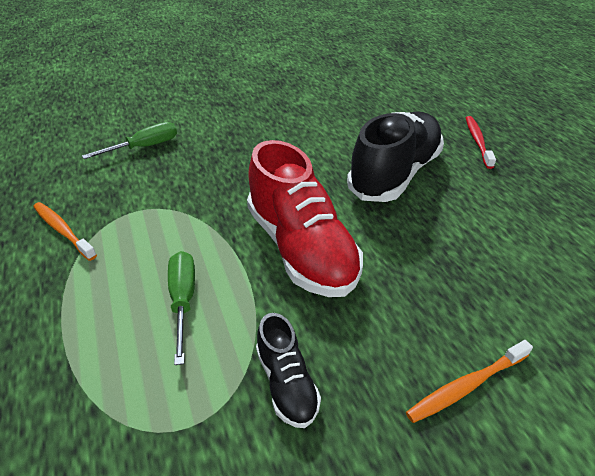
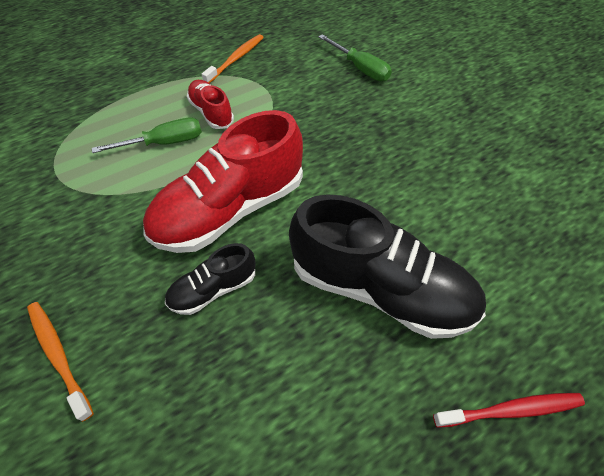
camera: 80 degrees right, 15 degrees up
(150, 256) = (211, 112): none -> red shoe
(287, 383) = (80, 220): black shoe -> black shoe (213, 289)

